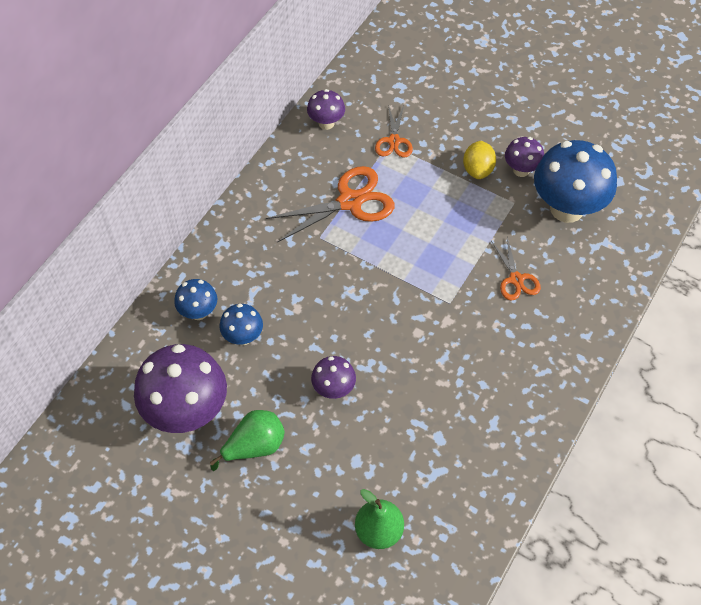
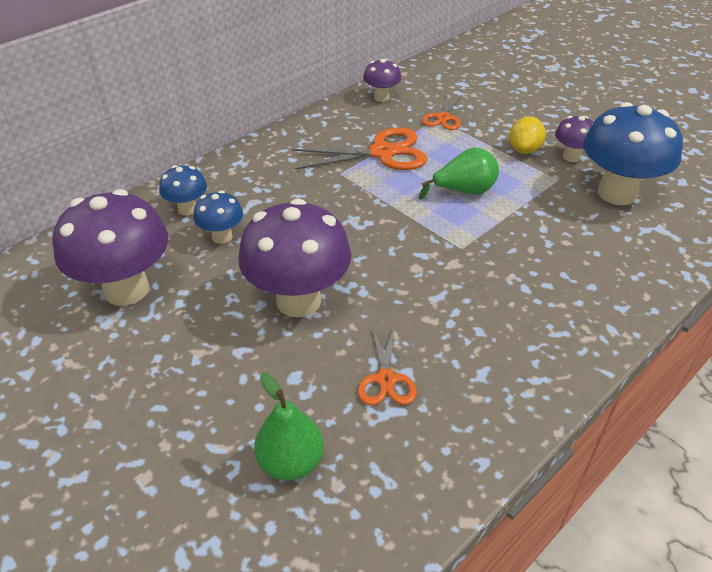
camera: 15 degrees right, 15 degrees down
(254, 446) = (182, 336): green pear -> green pear (464, 191)
(334, 389) = (298, 301): purple mushroom -> purple mushroom, size x2.00
(516, 279) = (545, 241): orange scissors -> orange scissors (386, 379)

